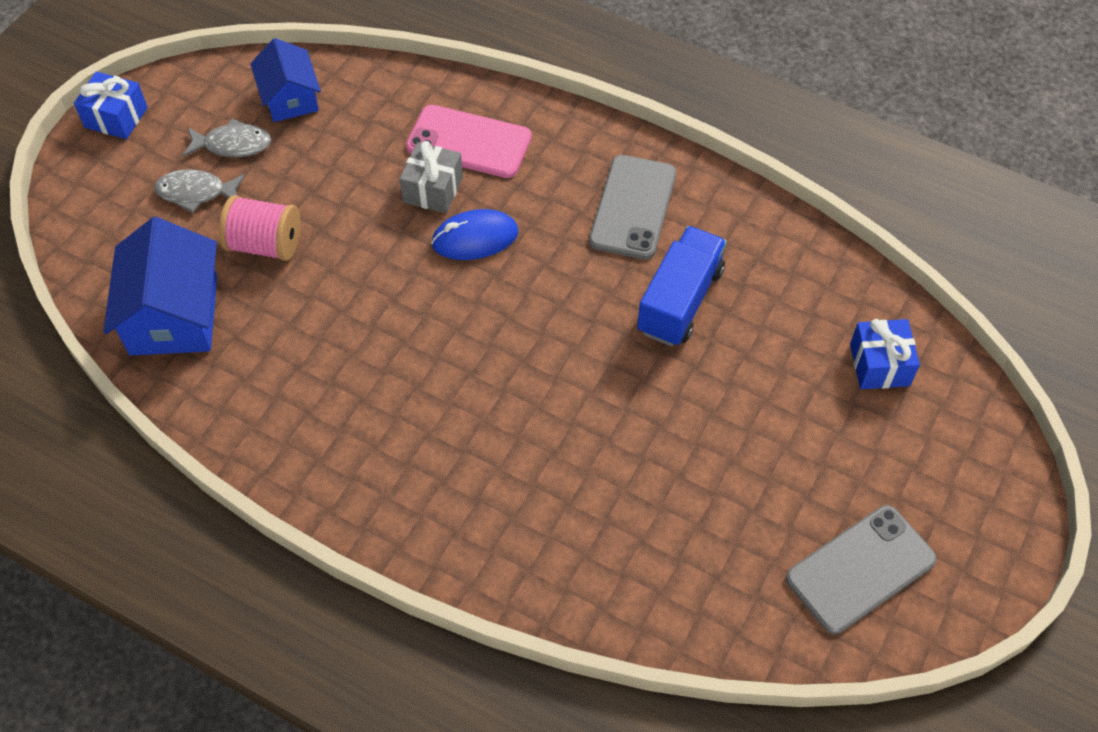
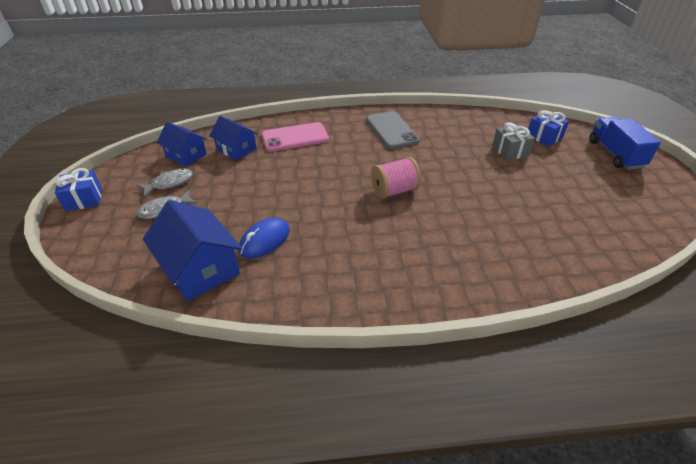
camera: 35 degrees left, 15 degrees down
(265, 245) = (228, 214): pink spool -> pink spool (394, 191)
(366, 122) = (236, 149): none -> blue house
(433, 189) = (296, 159): grey gift -> grey gift (510, 151)
(475, 238) = (335, 167): blue mouse -> blue mouse (265, 240)
(680, 301) = (448, 150): blue truck -> blue truck (615, 154)
(860, 569) = (632, 201): grey phone -> none

